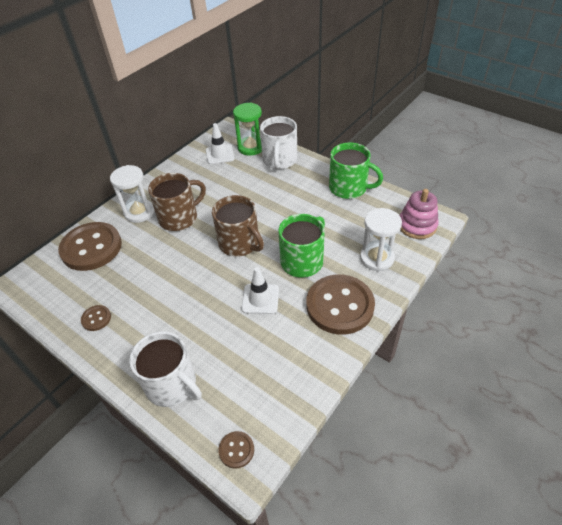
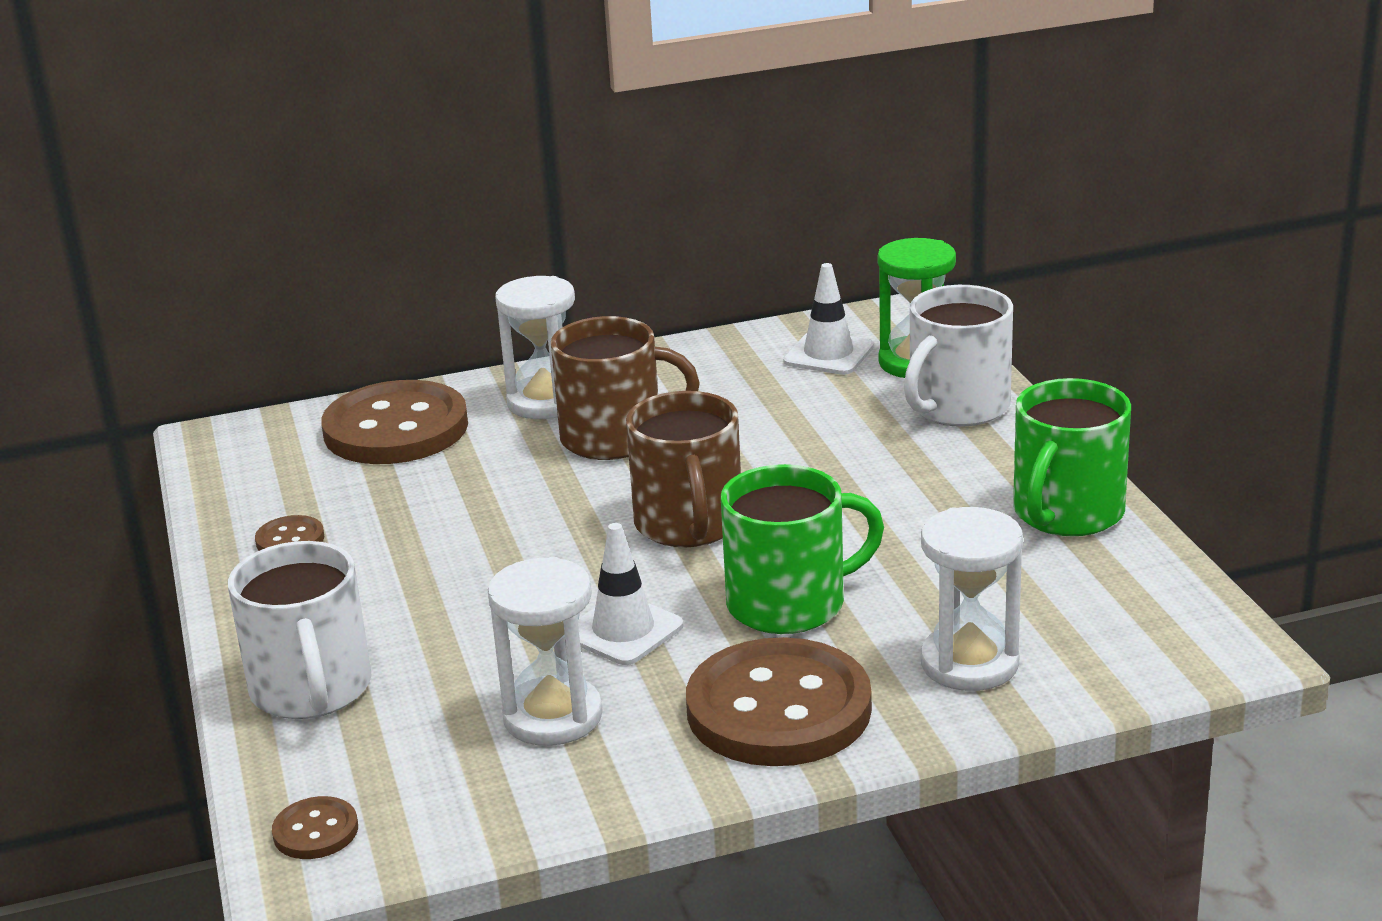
camera: 35 degrees right, 20 degrees down
(271, 348) = (553, 716): none -> white hourglass
(349, 188) = (1066, 513): green mug -> green mug turned 60 degrees clockwise
(417, 225) = (1153, 643): pink stacking toy -> none

